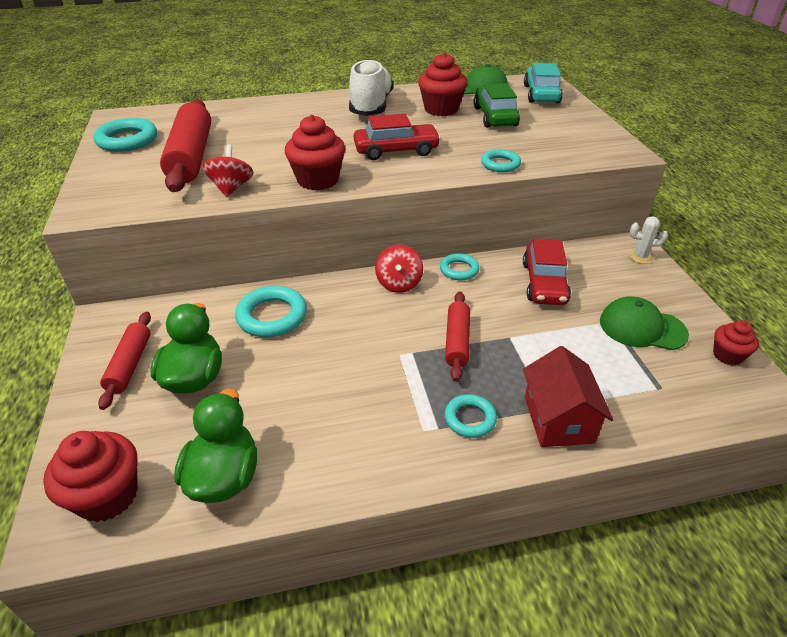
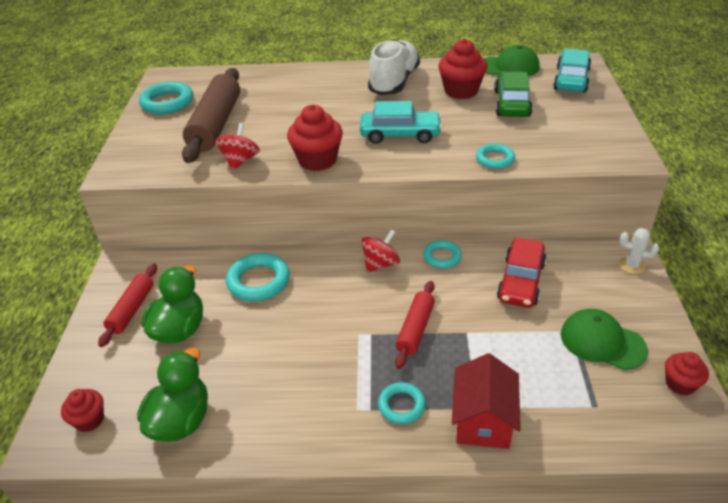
camera: 15 degrees right, 0 degrees up
(107, 496) = (89, 420): red cupcake -> red cupcake, size x0.60
(191, 157) = (215, 124): red rolling pin -> brown rolling pin
(396, 150) = (400, 134): red car -> turquoise car
(399, 283) = (381, 264): red spinning top -> red spinning top turned 150 degrees counterclockwise

